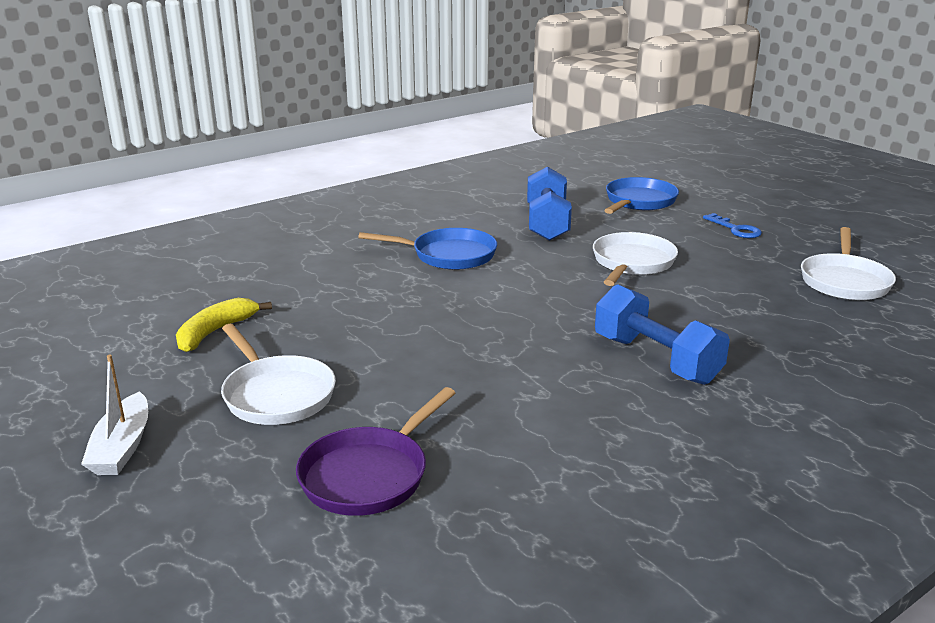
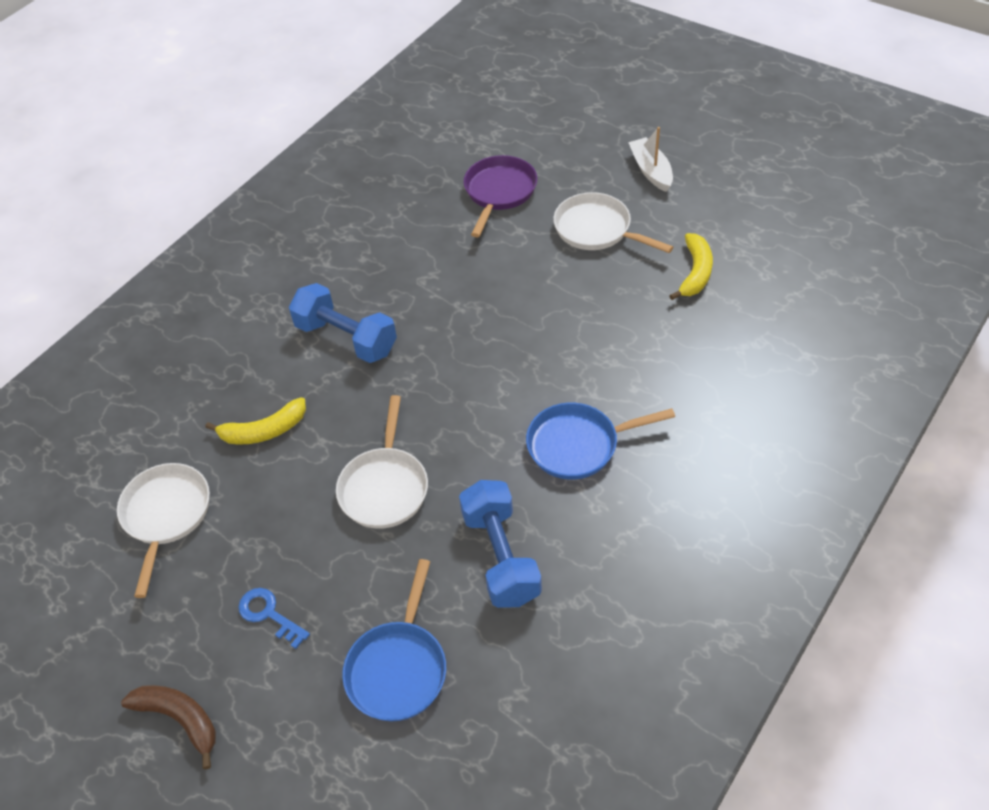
camera: 165 degrees right, 25 degrees up
(754, 311) = (264, 431): none -> yellow banana
(796, 207) = (179, 719): none -> brown banana

